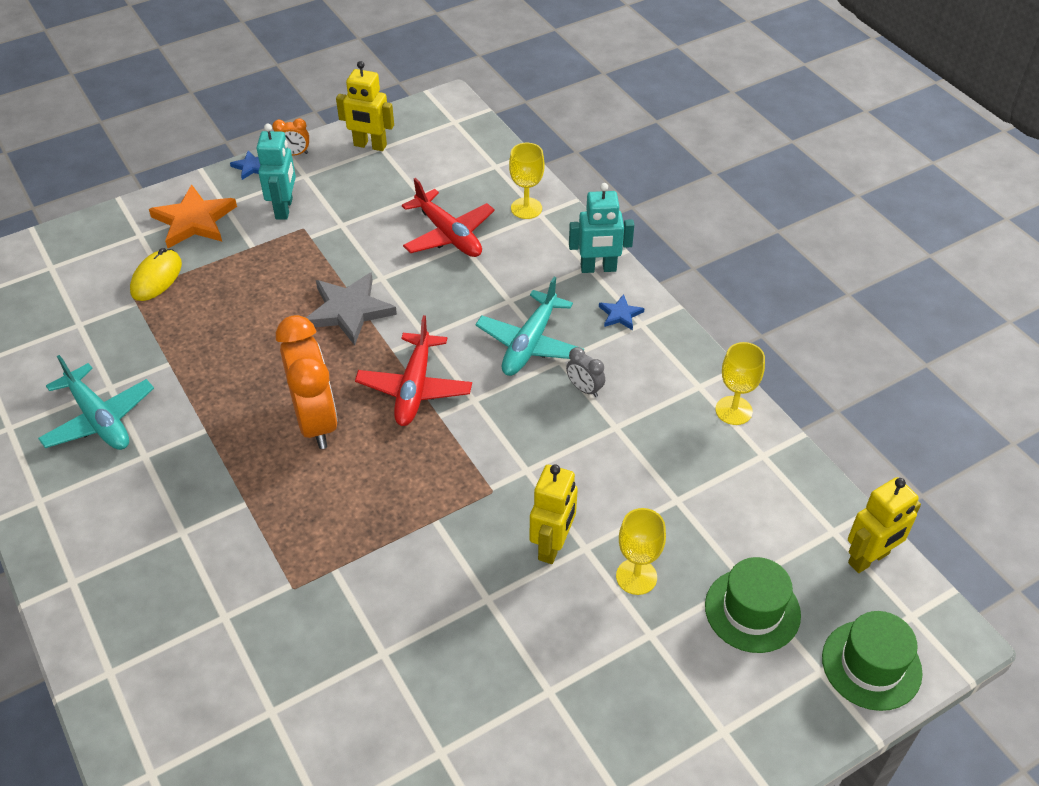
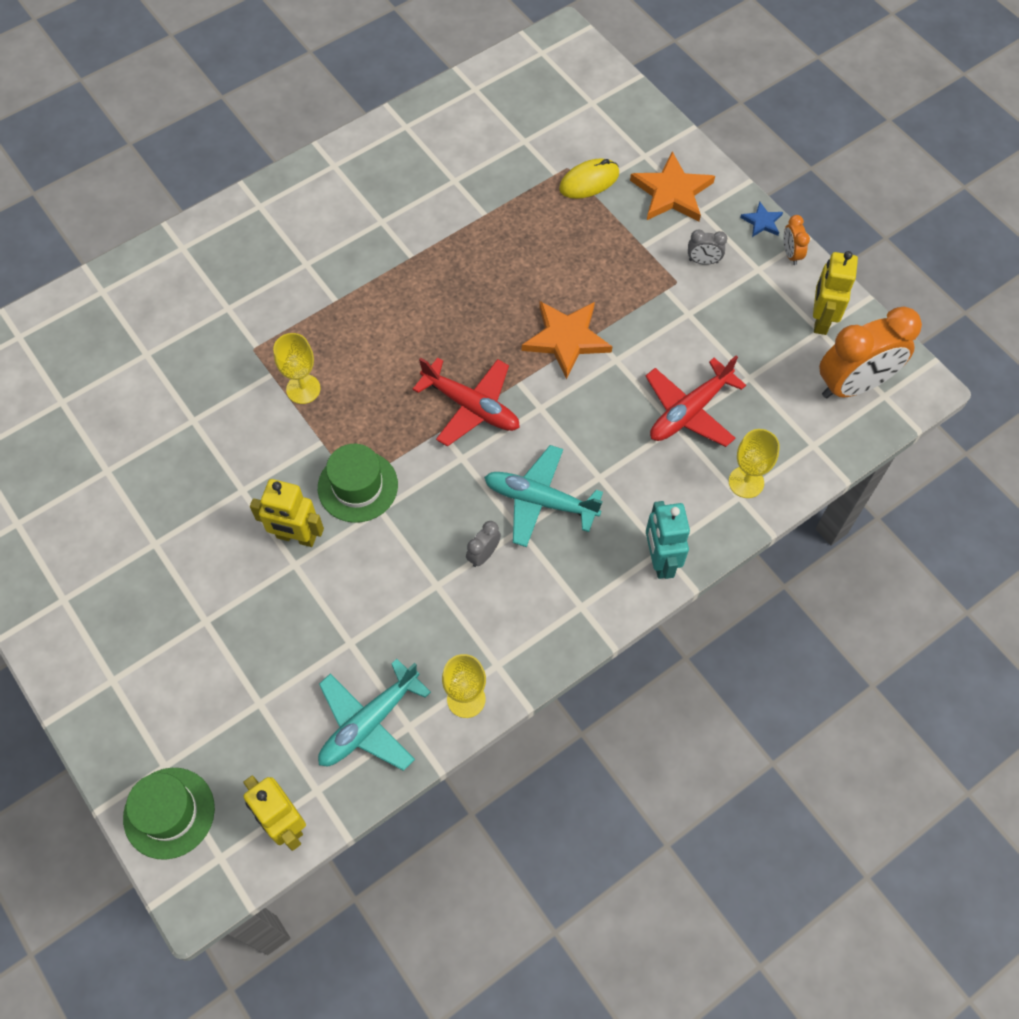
camera: 85 degrees right, 15 degrees up
(99, 419) = (418, 182): turquoise plane -> turquoise plane (369, 723)
(156, 278) = (589, 181): yellow mouse -> yellow mouse turned 45 degrees counterclockwise
(284, 208) = (703, 261): turquoise robot -> grey clock
(316, 421) = (426, 335): orange clock -> orange clock (853, 385)
(349, 311) = (566, 339): grey star -> orange star
(414, 388) = (471, 407): red plane -> red plane turned 150 degrees counterclockwise
(620, 314) = (592, 585): blue star -> none
(636, 576) = (264, 608): yellow goblet -> yellow goblet (303, 389)
(752, 610) = (228, 708): green hat -> green hat (357, 486)

